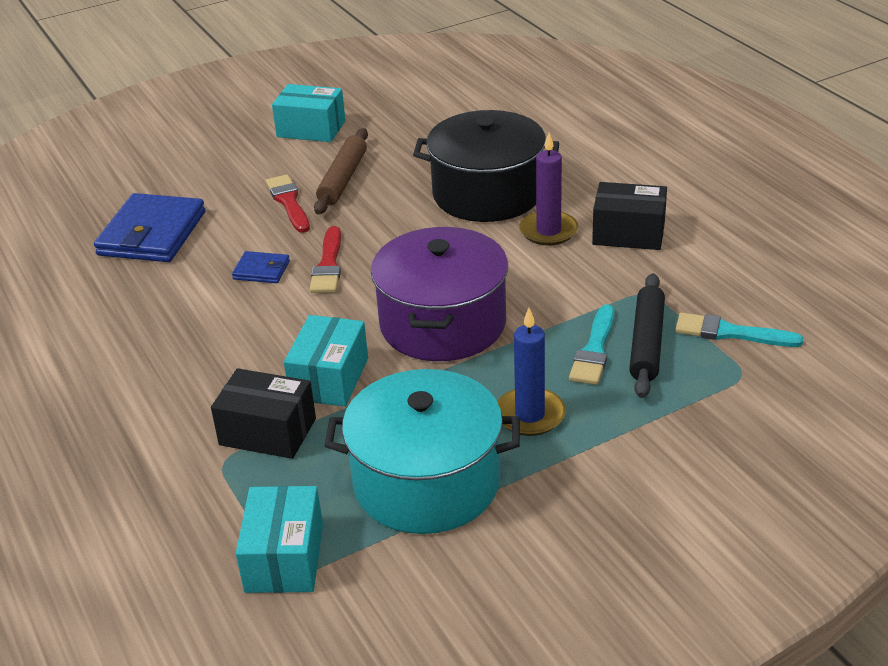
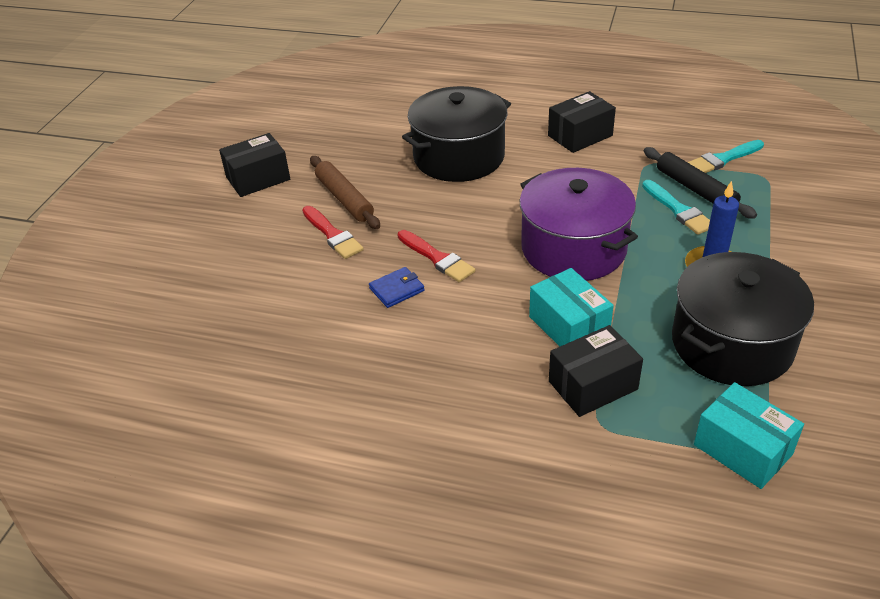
camera: 45 degrees left, 5 degrees up
(152, 233) = (263, 316): blue wallet -> none
(288, 202) = (332, 235): red brush -> red brush turned 150 degrees counterclockwise
(311, 129) = (258, 178): turquoise box -> black box
(426, 482) = (732, 344): turquoise pot -> black pot
(548, 231) = (534, 159): purple candle -> none

